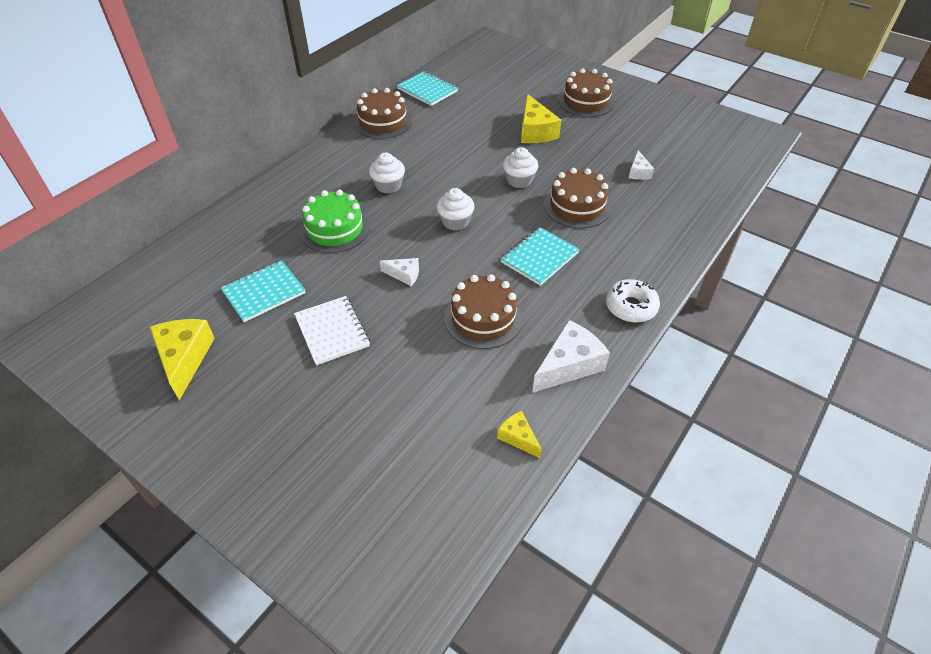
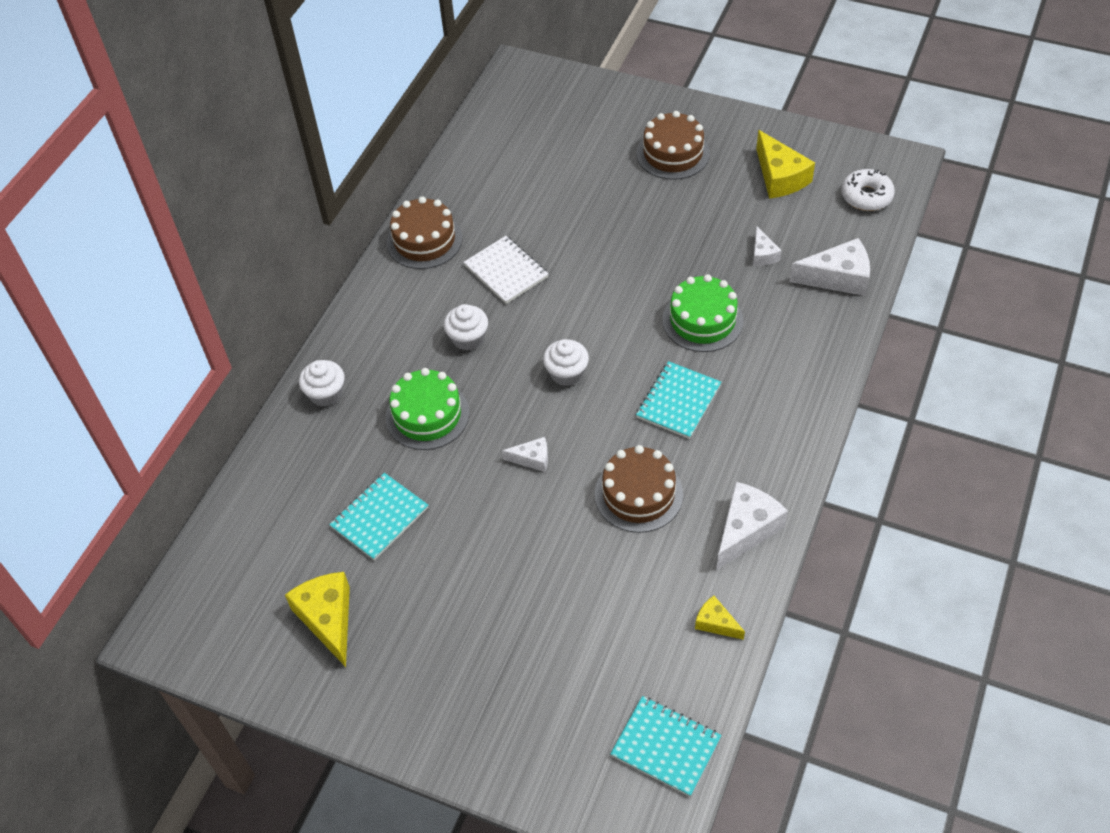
camera: 10 degrees left, 5 degrees up
(332, 331) = (477, 548): white notebook -> white notebook (506, 271)
(427, 90) = (463, 175): turquoise notebook -> turquoise notebook (665, 747)
(519, 180) = (624, 296): white cupcake -> white cupcake (326, 393)
(535, 131) = (622, 216): yellow cheese -> yellow cheese (780, 177)
(577, 206) = (702, 320): brown cake -> green cake
(630, 306) = (794, 443): white donut -> white donut (866, 196)
(696, 197) = (838, 277): none -> white cheese

